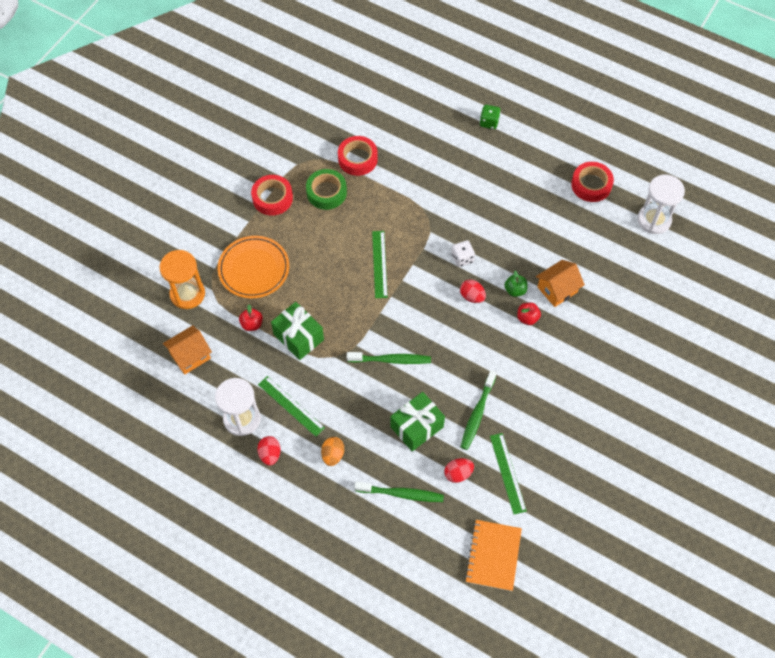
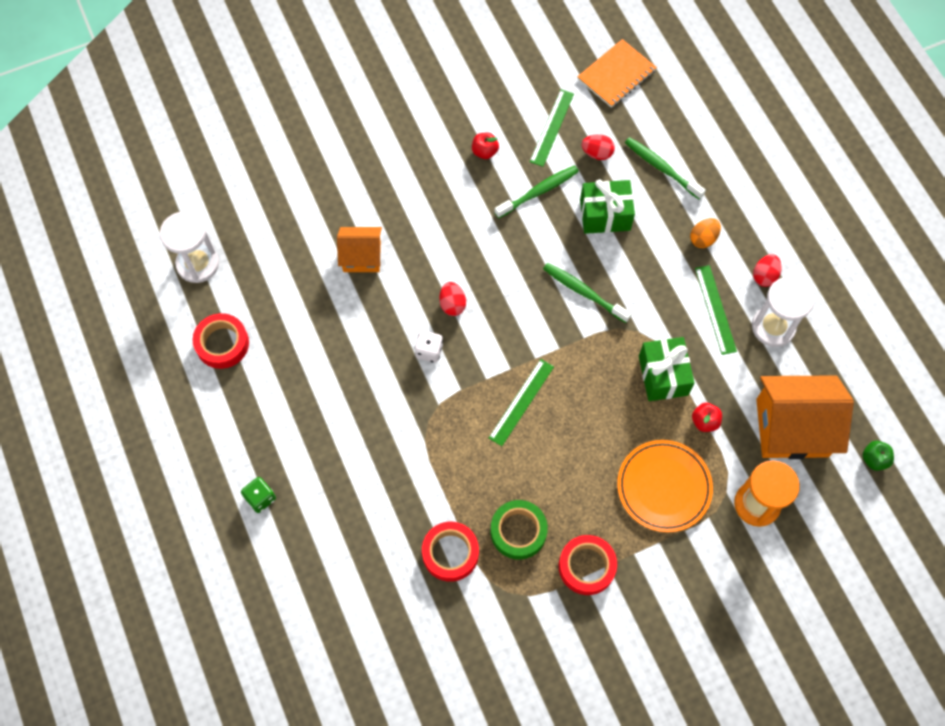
camera: 145 degrees left, 5 degrees up
(190, 356) = (792, 427): orange house -> orange house, size x1.74
(515, 290) = (404, 283): green apple -> green apple (874, 459)
(527, 318) = (416, 248): red apple -> red apple (484, 152)

